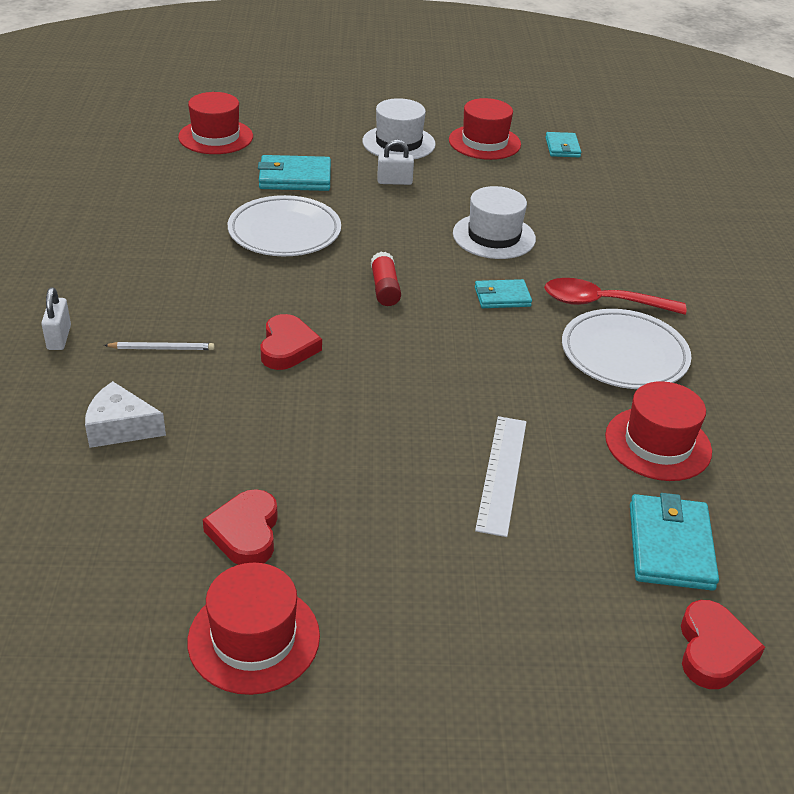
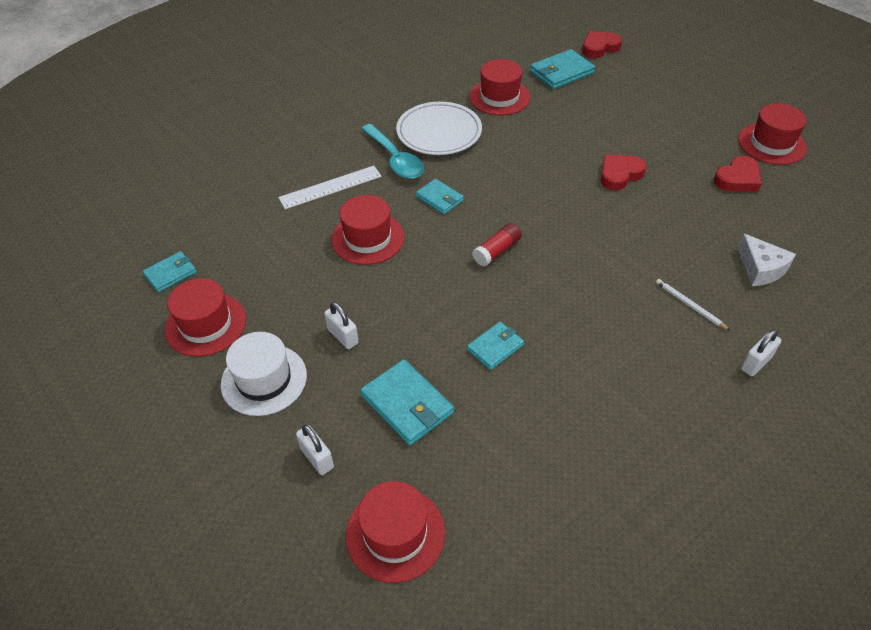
camera: 125 degrees left, 10 degrees up
(284, 232) = (495, 347): white plate -> turquoise wallet
(287, 347) = (609, 253): red heart -> red heart (619, 174)
(306, 136) = (317, 458): none -> white padlock
(494, 236) = (368, 238): white hat -> red hat
(502, 474) = (587, 129): white ruler -> white ruler (330, 187)
(602, 303) = (395, 159): red spoon -> turquoise spoon

